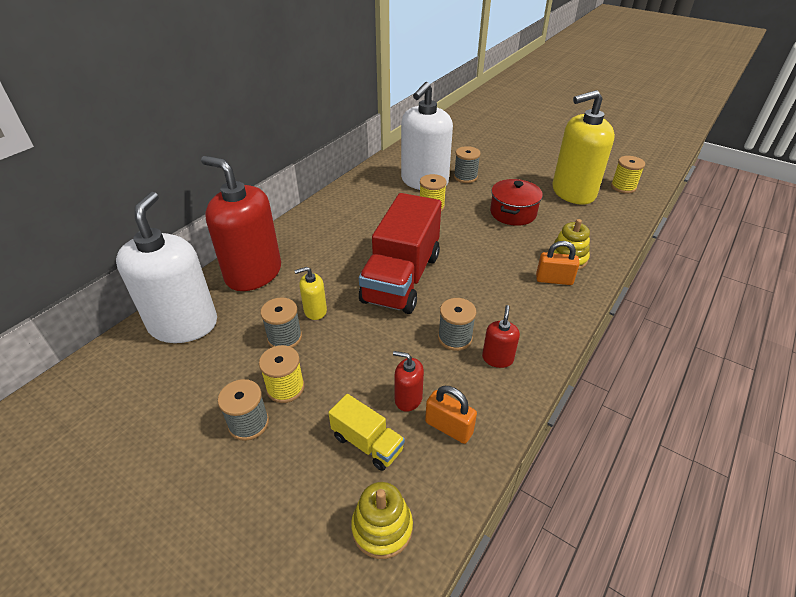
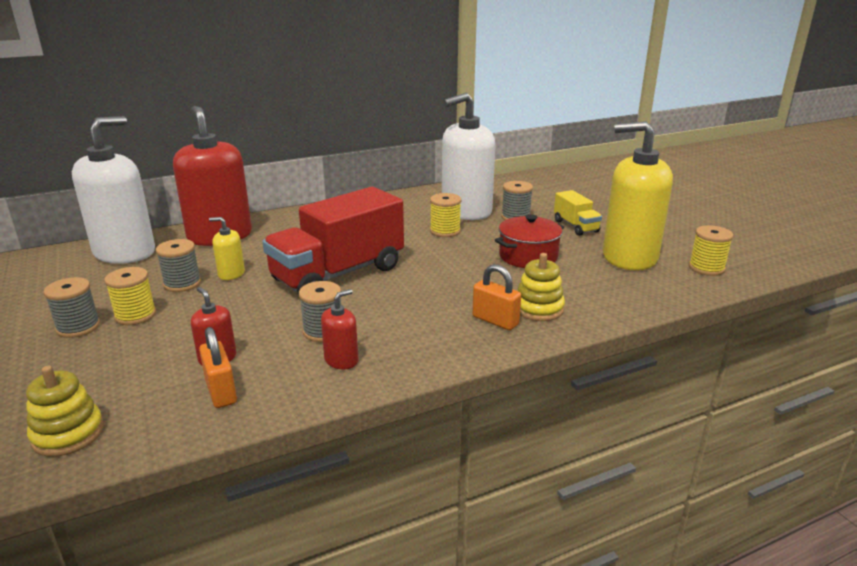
camera: 30 degrees right, 15 degrees down
(367, 443) = (141, 374): yellow truck -> yellow truck (575, 226)

